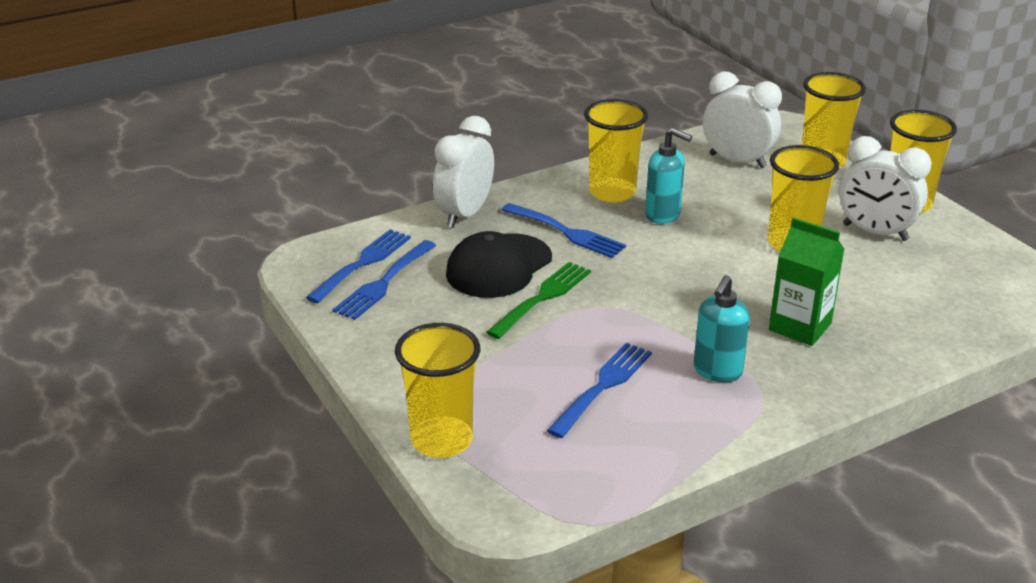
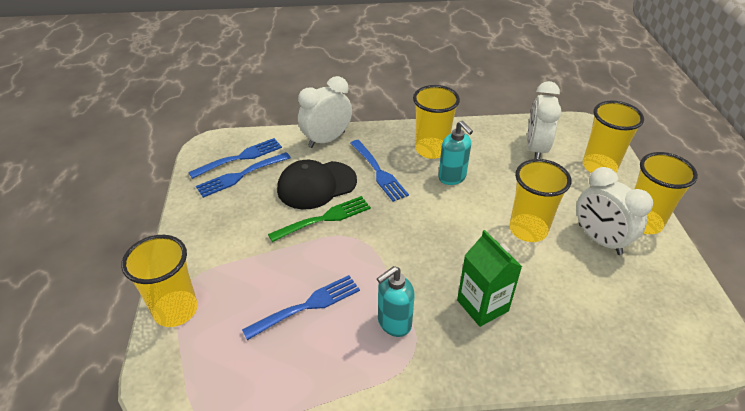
camera: 25 degrees right, 10 degrees up
(737, 161) = (536, 149): white clock -> white clock turned 135 degrees counterclockwise

